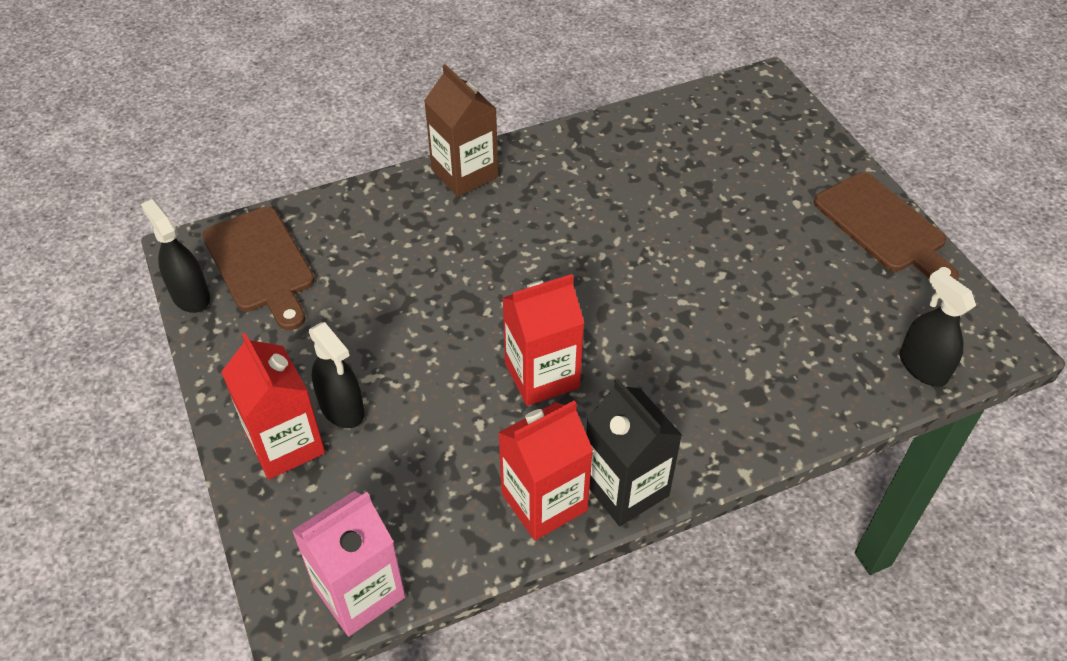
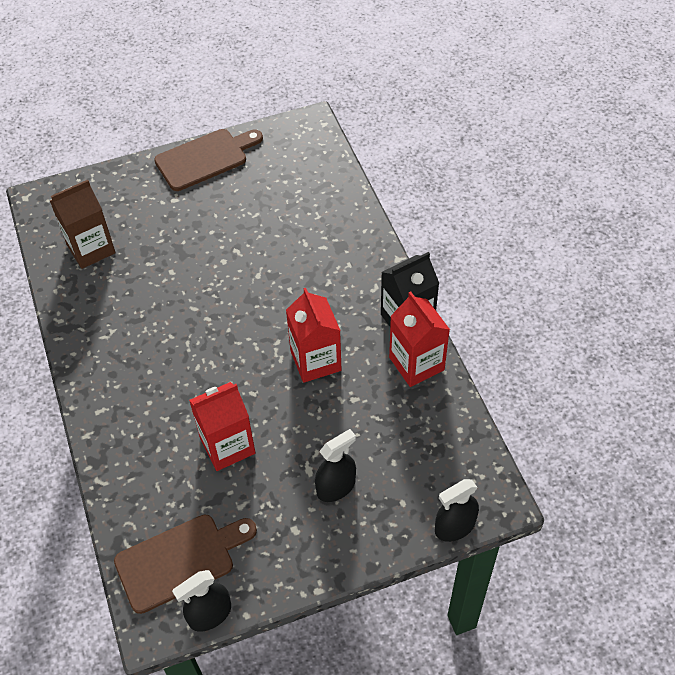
camera: 85 degrees left, 5 degrees up
(285, 444) = (365, 523): red carton -> red carton (227, 445)
(359, 592) = (481, 468): pink carton -> none
(464, 173) = (99, 407): brown carton -> brown carton (91, 249)
(922, 367) = (325, 162): black spray bottle -> black spray bottle (454, 527)

